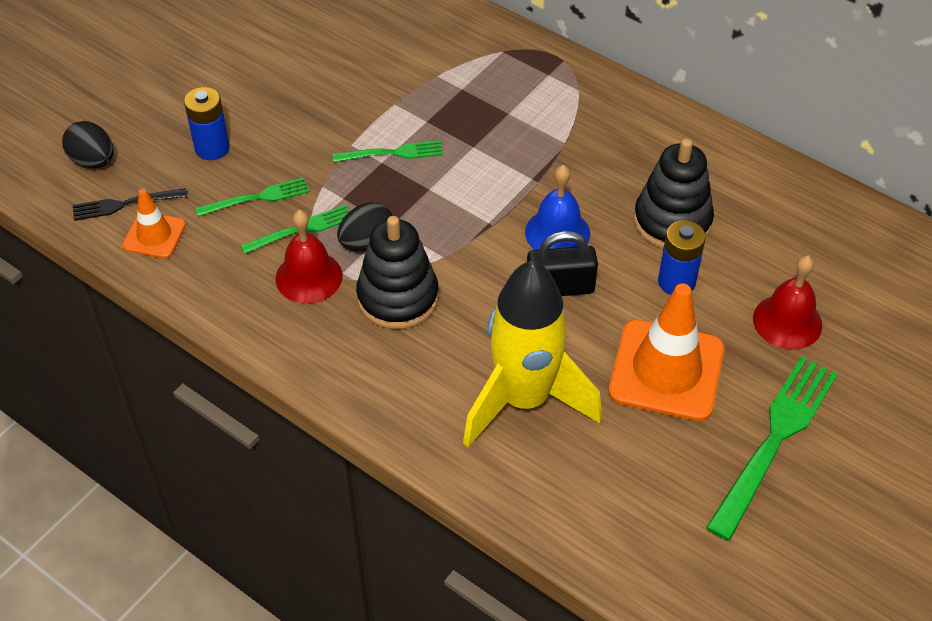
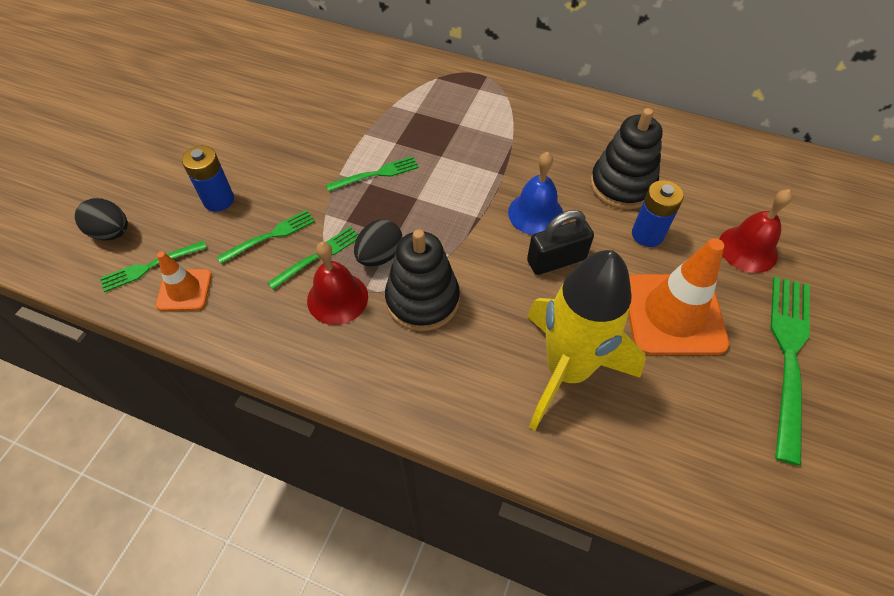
camera: 15 degrees left, 5 degrees up
(124, 204) = (150, 267): black fork -> green fork

